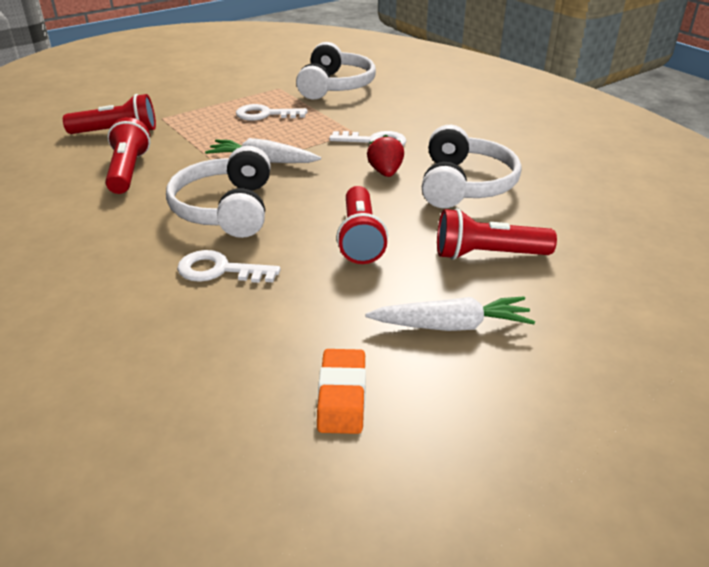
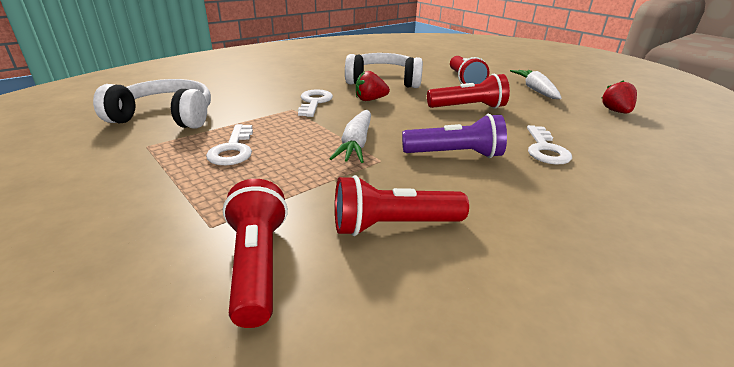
camera: 95 degrees left, 5 degrees down
(226, 209) = (455, 154): white headphones -> purple flashlight
(342, 396) = (616, 111): orange eraser -> red strawberry

